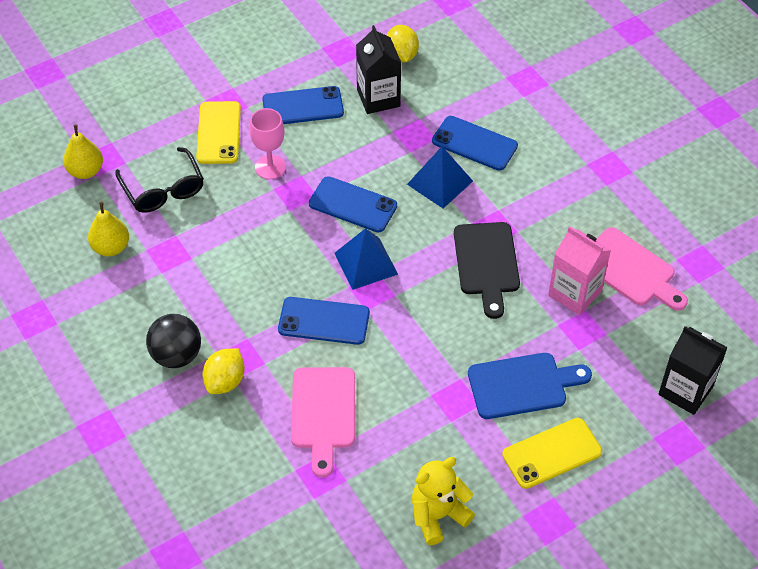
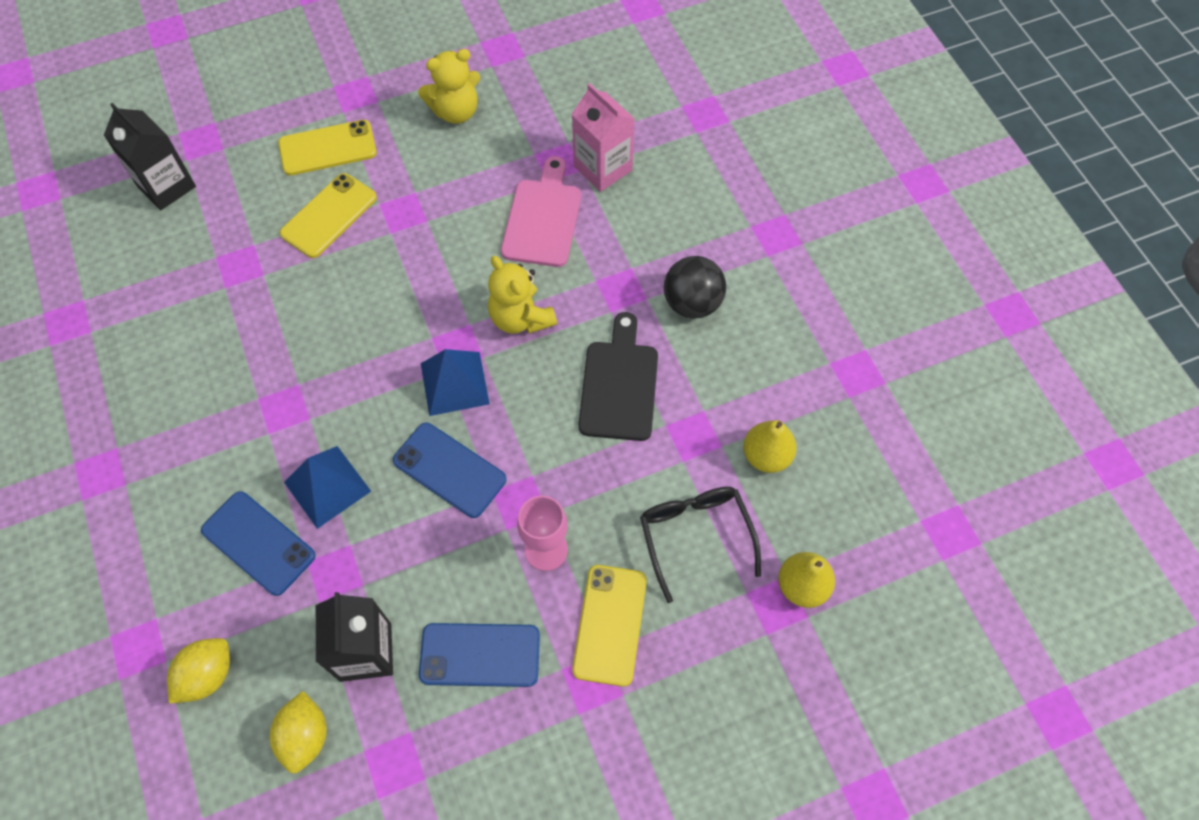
camera: 170 degrees left, 10 degrees up
(225, 381) = (641, 266): yellow lemon -> yellow lemon (207, 675)
(324, 321) = (521, 318): blue phone -> yellow teddy bear
(486, 263) = (312, 361): black cutting board -> black cutting board (619, 385)
(522, 385) = (329, 216): blue cutting board -> yellow phone
(574, 293) = (227, 307): pink carton -> pink carton (603, 168)
(630, 270) = (150, 326): pink cutting board -> none

